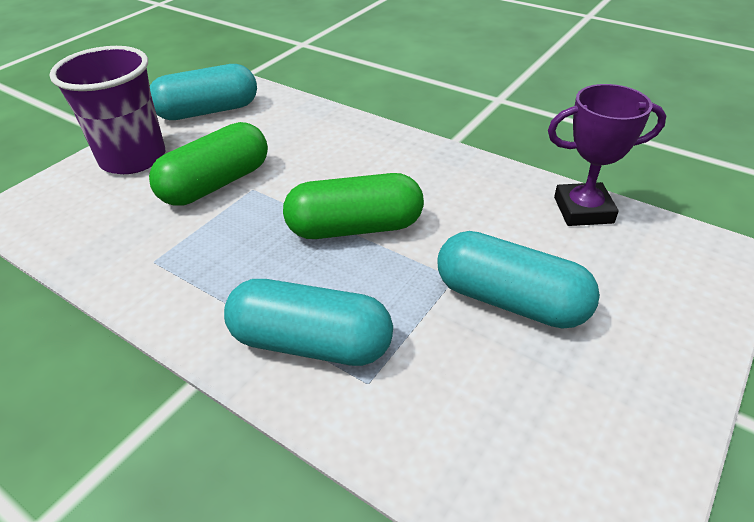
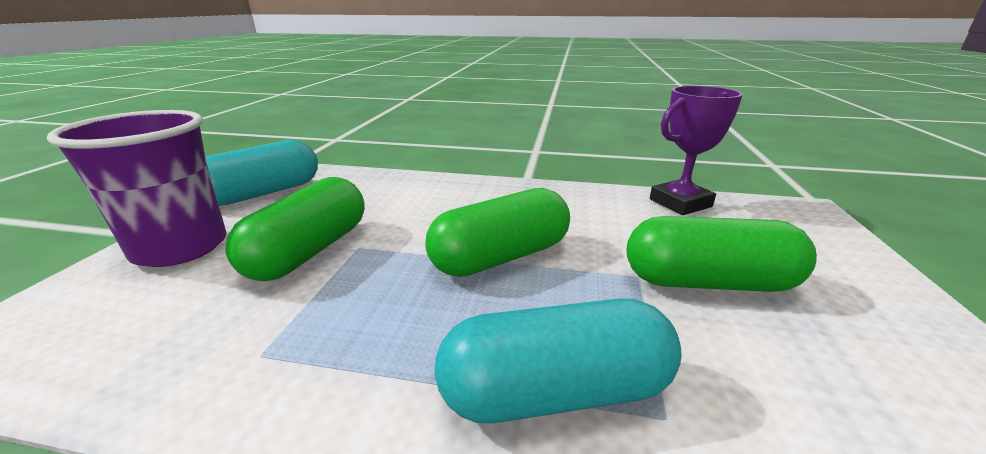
camera: 25 degrees left, 15 degrees down
(510, 301) = (708, 282): turquoise capsule -> green capsule

